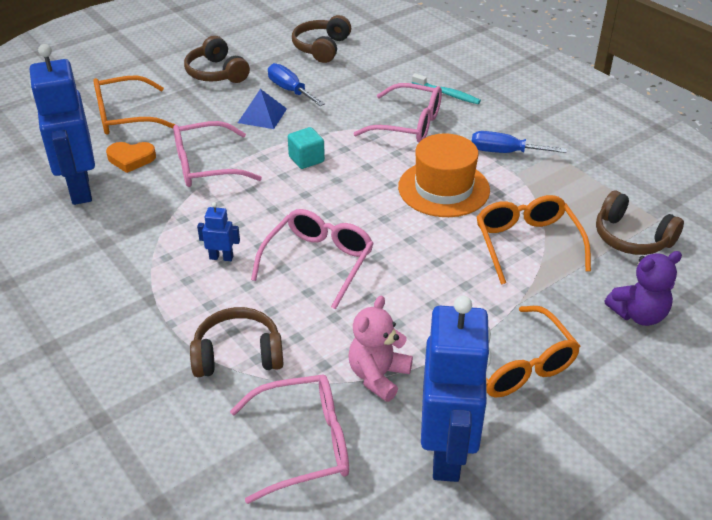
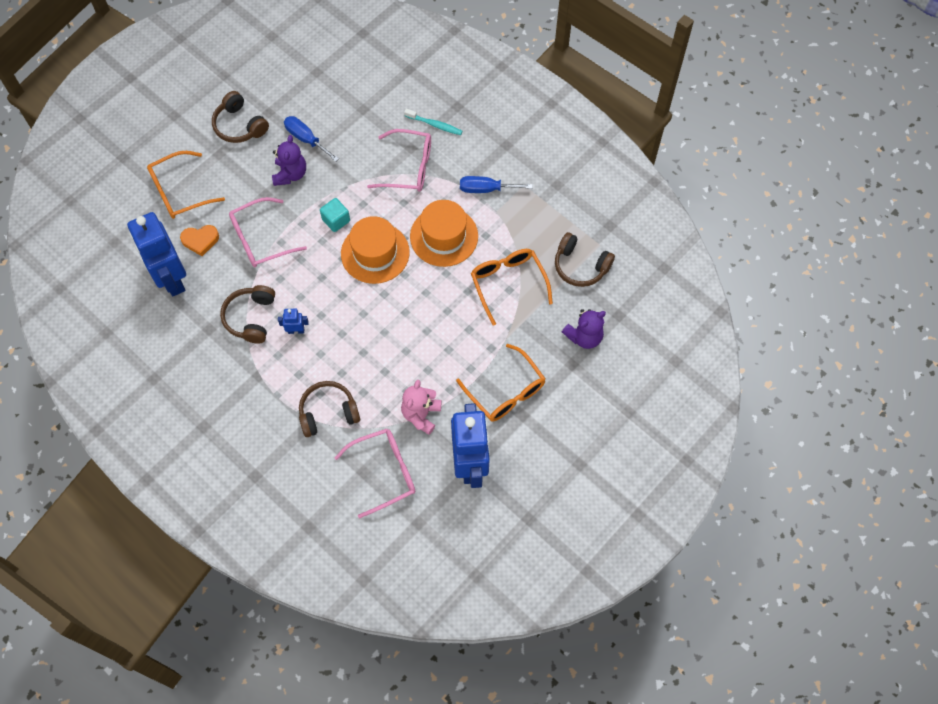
camera: 10 degrees left, 25 degrees up
(262, 115) = (290, 174): blue pyramid -> purple teddy bear
(318, 262) = (365, 324): pink glasses -> none
(321, 48) = (321, 78): brown headphones -> brown headphones (251, 318)
(349, 194) = (375, 253): none -> orange hat

